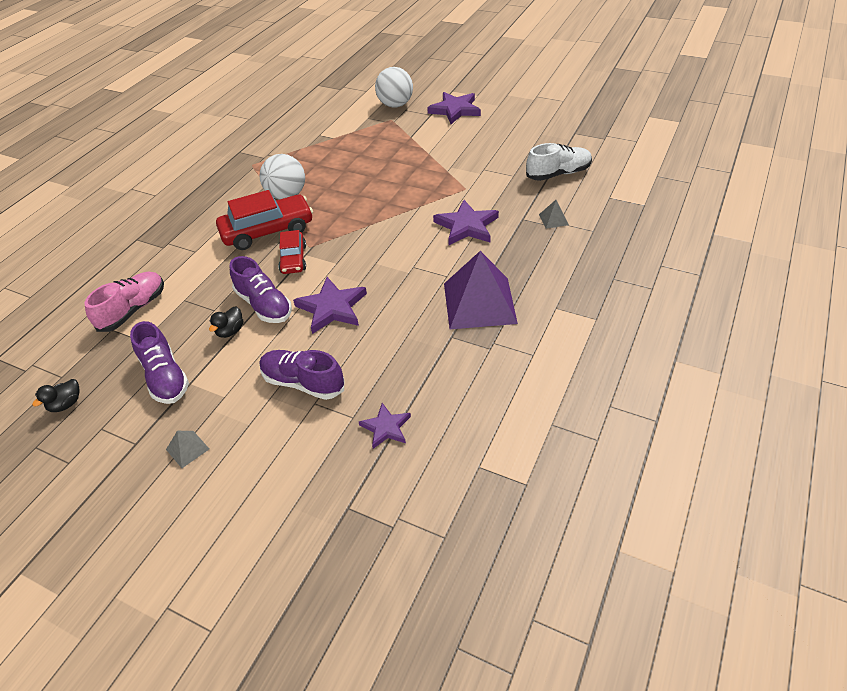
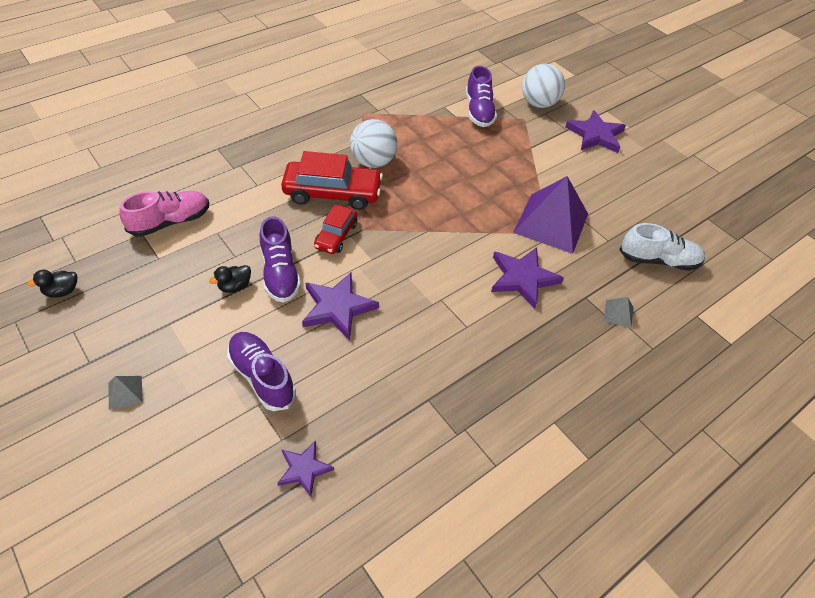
camera: 20 degrees right, 5 degrees up
(165, 377) = (153, 306): purple shoe -> purple shoe (479, 111)
(479, 303) = (480, 375): purple pyramid -> purple pyramid (551, 223)

